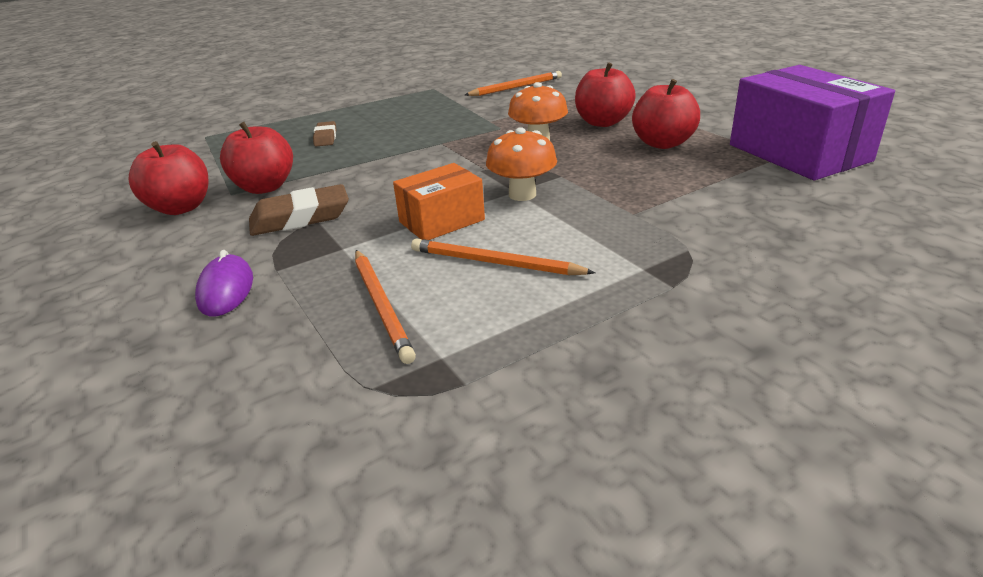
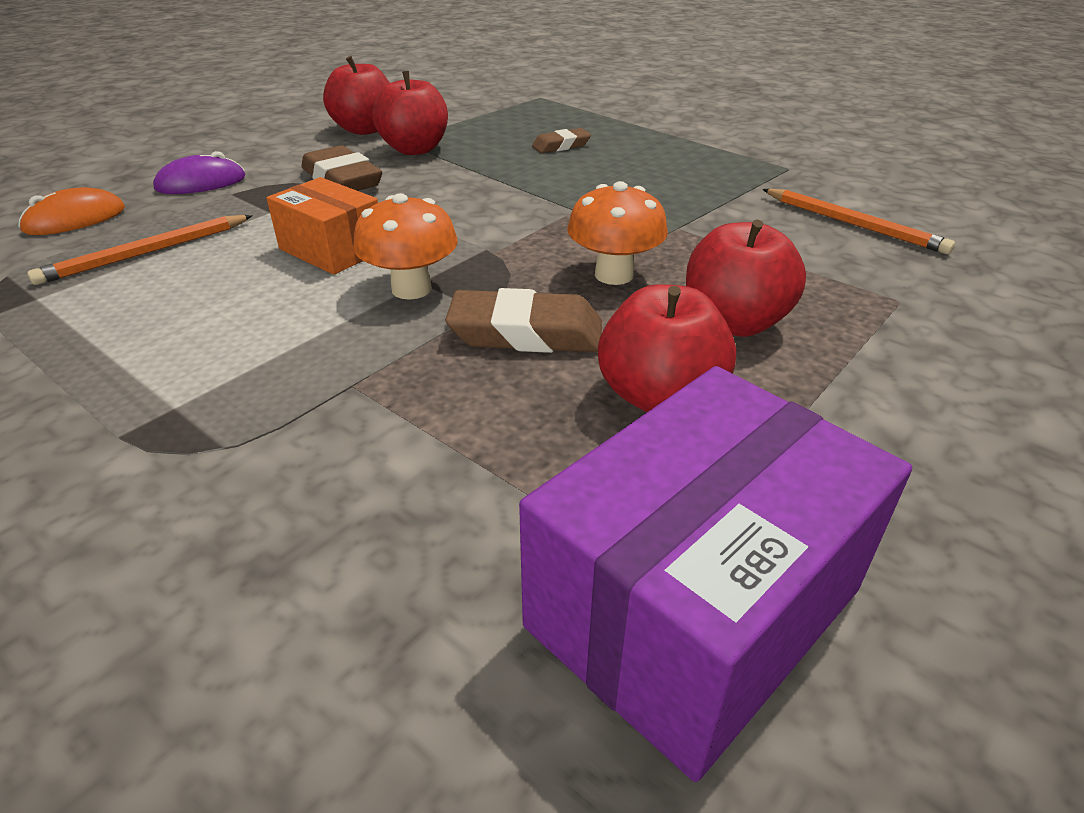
camera: 70 degrees right, 5 degrees up
(250, 363) = (75, 219): none -> orange mouse
(495, 263) = (219, 298): orange pencil -> none
(593, 166) = (526, 333): none -> brown eraser

